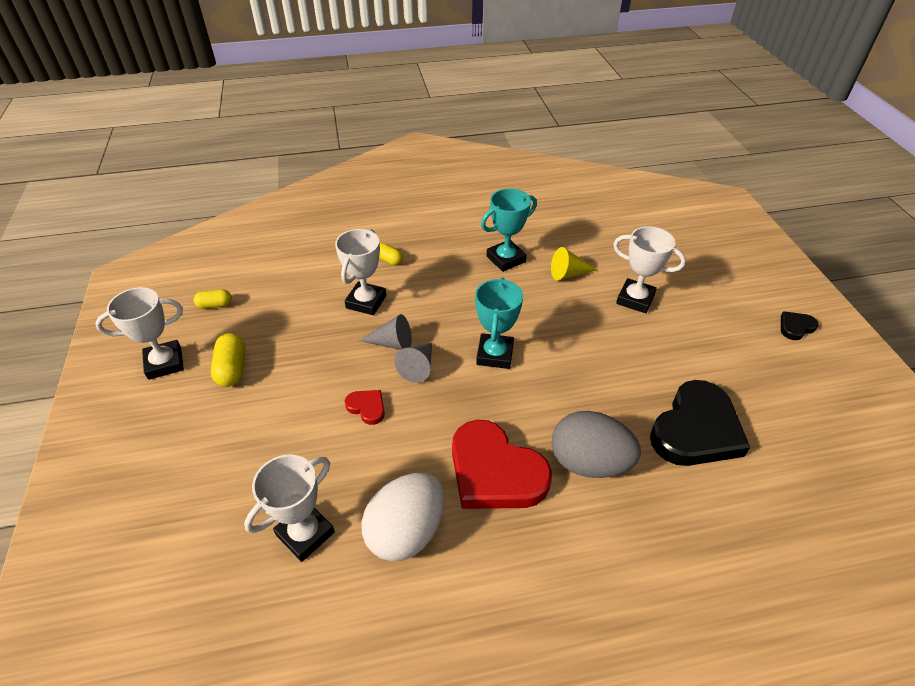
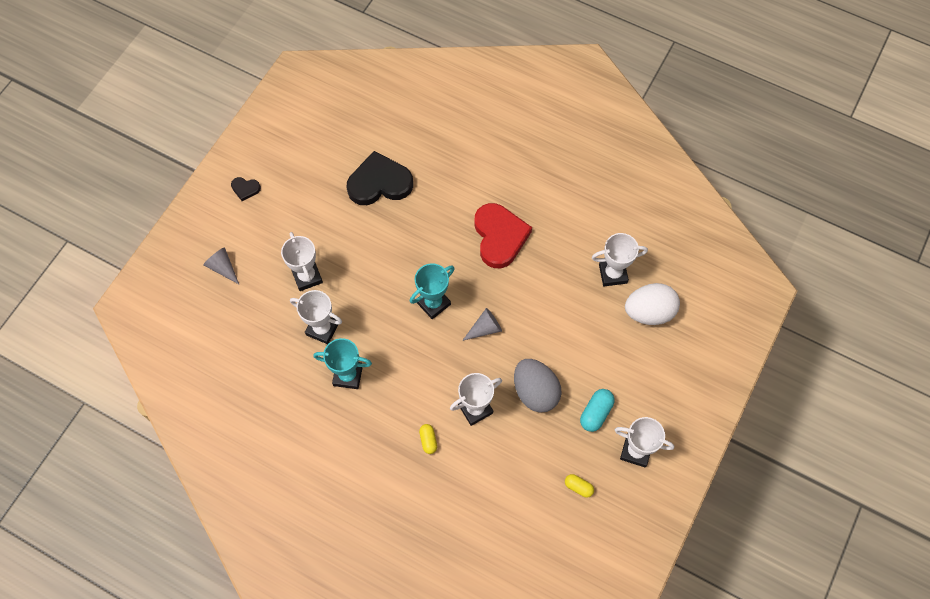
camera: 140 degrees left, 20 degrees up
(232, 369) = (596, 413): yellow capsule -> turquoise capsule
(367, 407) = (535, 323): red heart -> none
(392, 343) = (486, 359): grey cone -> grey cone (223, 267)
(406, 531) = (565, 240): white egg -> white egg (649, 312)
(568, 274) = (322, 329): yellow cone -> white trophy
(589, 462) = (450, 207): grey egg -> grey egg (535, 392)

